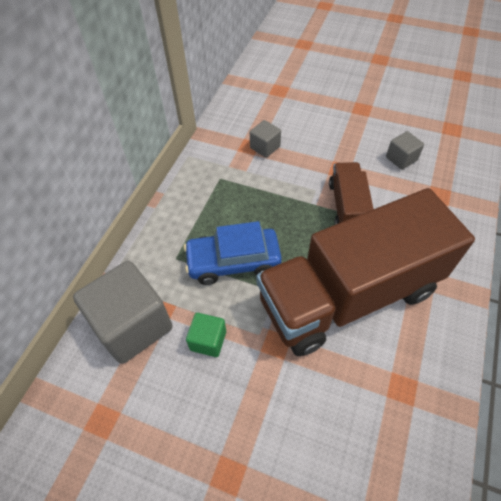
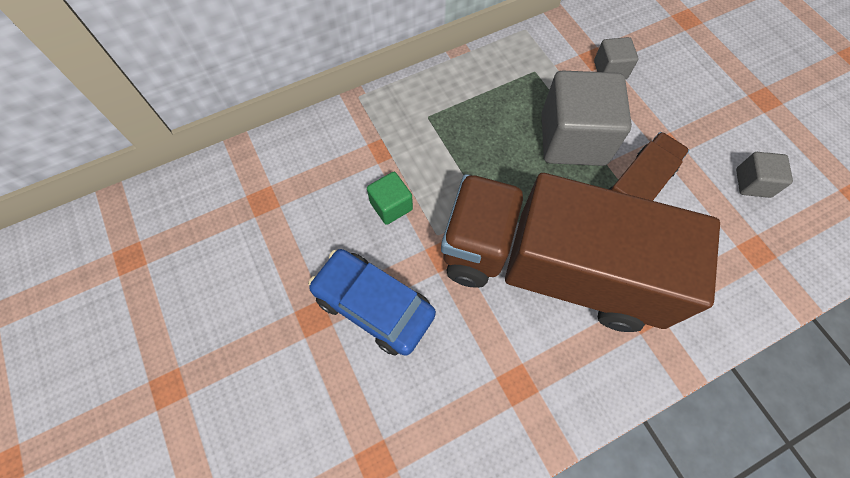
camera: 40 degrees right, 10 degrees up
(133, 325) = (345, 146): grey cube -> grey cube (573, 139)
(233, 261) = (474, 157): blue car -> blue car (373, 305)

